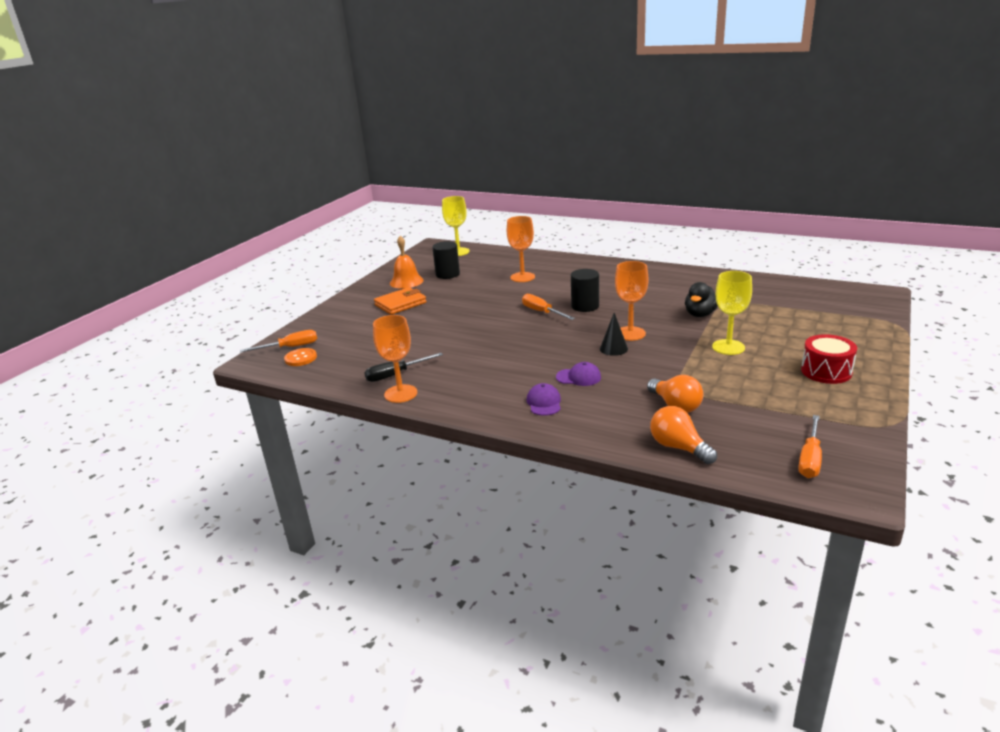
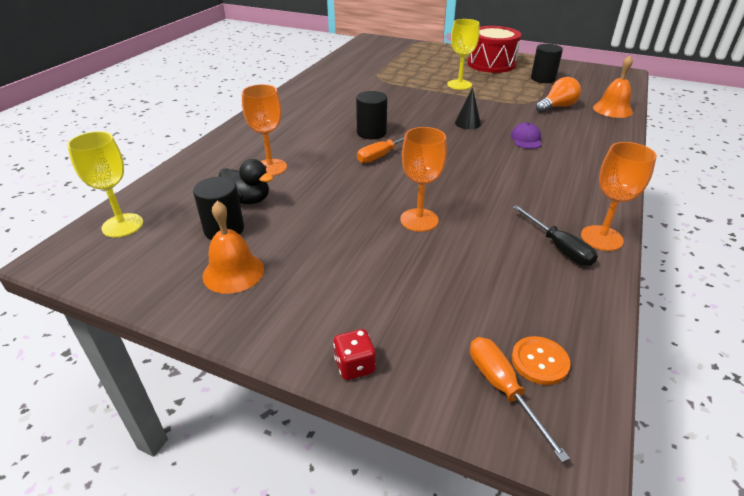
camera: 95 degrees left, 10 degrees up
(325, 314) = (355, 366): none -> red dice
(400, 304) = (331, 268): orange wallet -> none
(544, 402) = (577, 154): purple cap -> none
(630, 333) = (436, 115): orange goblet -> orange goblet (419, 220)
(678, 447) = (612, 109): orange light bulb -> orange bell
(700, 314) = (398, 88): black duck -> black duck (248, 200)
(782, 407) = (543, 79): none -> black cylinder
(810, 459) = (600, 79): orange screwdriver -> none
(826, 371) = (491, 64): red drum -> red drum, size x1.52

